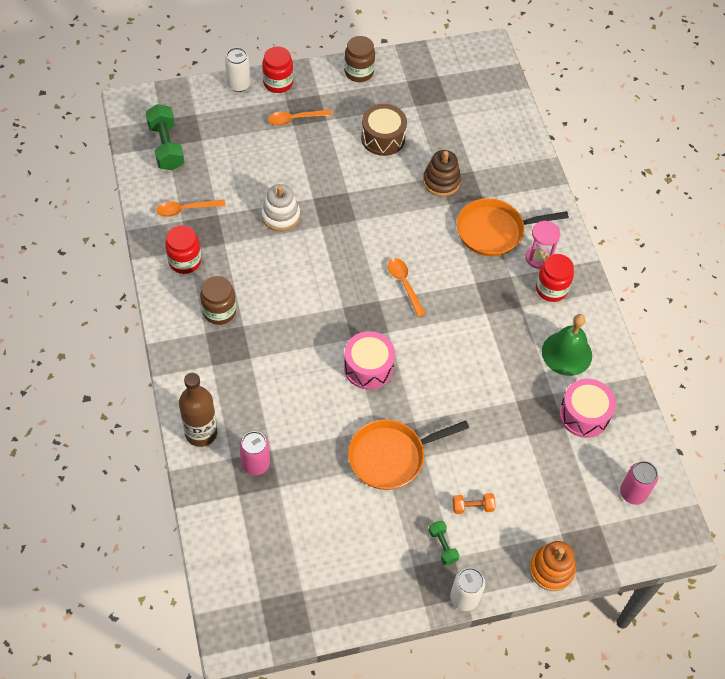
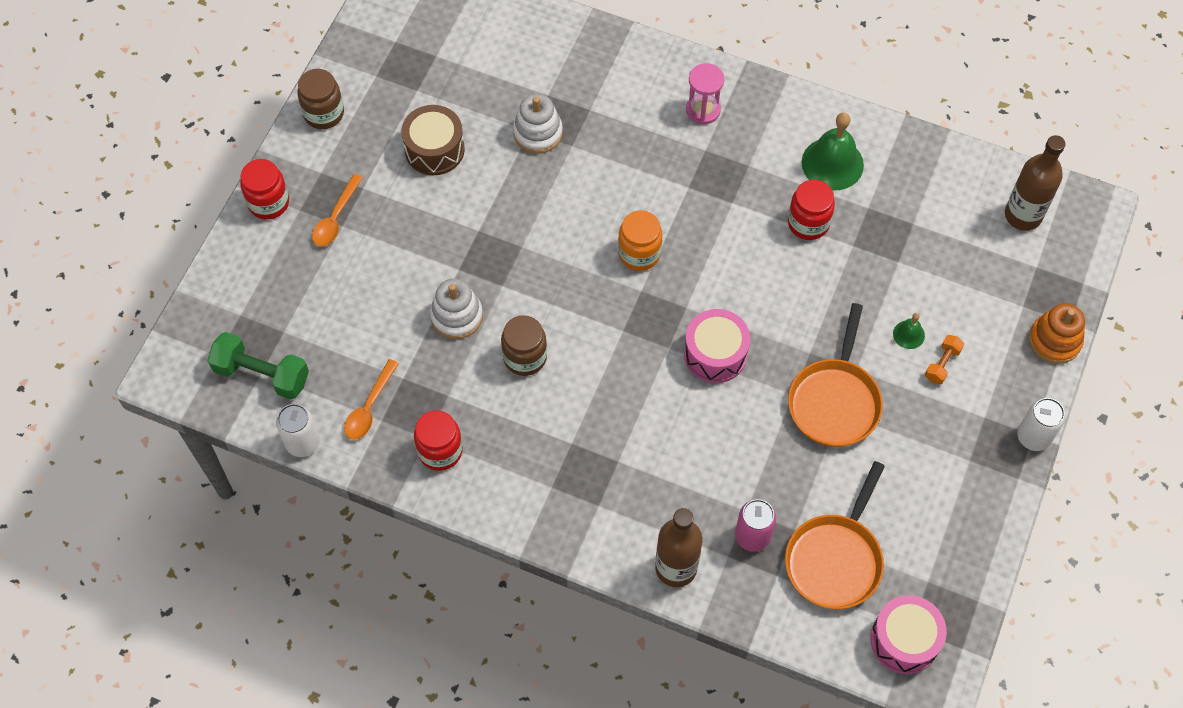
camera: 50 degrees left, 5 degrees up
(219, 311) = (535, 456): brown jar -> brown jar (525, 357)
(238, 85) = (236, 244): white can -> white can (302, 442)
(404, 284) = (639, 253): orange spoon -> orange jar
(441, 181) = (538, 133): brown stacking toy -> white stacking toy
(442, 546) = (966, 419): green dumbbell -> none
(477, 473) = (908, 334): none -> green bell
(494, 231) = (639, 127): orange pan -> orange pan (835, 559)
(551, 289) = (748, 125): red jar -> red jar (808, 223)
(584, 415) = (911, 197): pink drum -> pink drum (904, 640)
(633, 493) = (1023, 215): pink can -> brown bottle

